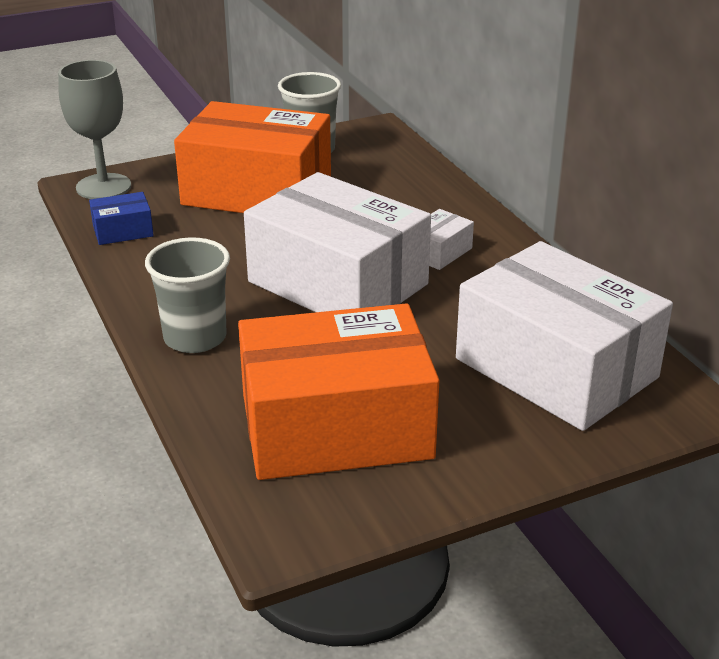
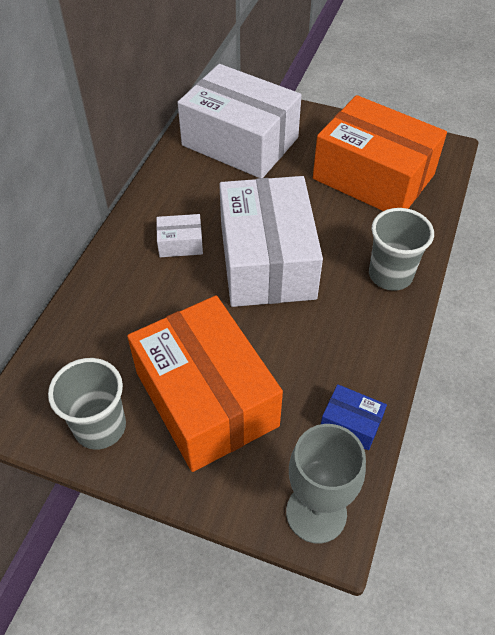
camera: 135 degrees left, 20 degrees up
(555, 368) = (240, 141): white box -> white box turned 60 degrees counterclockwise

